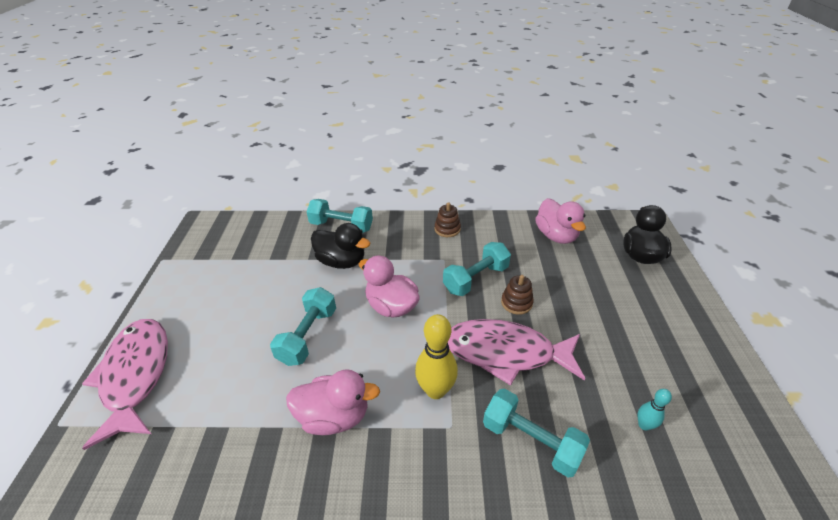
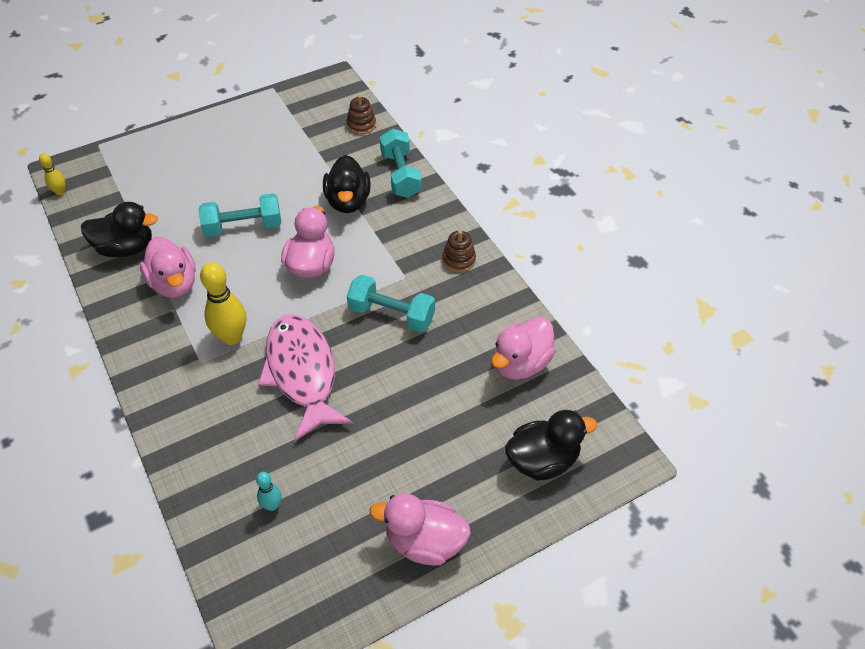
camera: 60 degrees right, 10 degrees up
(85, 494) = (60, 192): none -> yellow bowling pin
(136, 375) = (153, 154): pink fish -> none
(246, 447) = (126, 248): none -> black duck
(516, 303) = (377, 360): brown stacking toy -> brown stacking toy (361, 125)
(531, 441) = (213, 421): turquoise dumbbell -> none
(698, 337) = (424, 542): none -> pink duck

